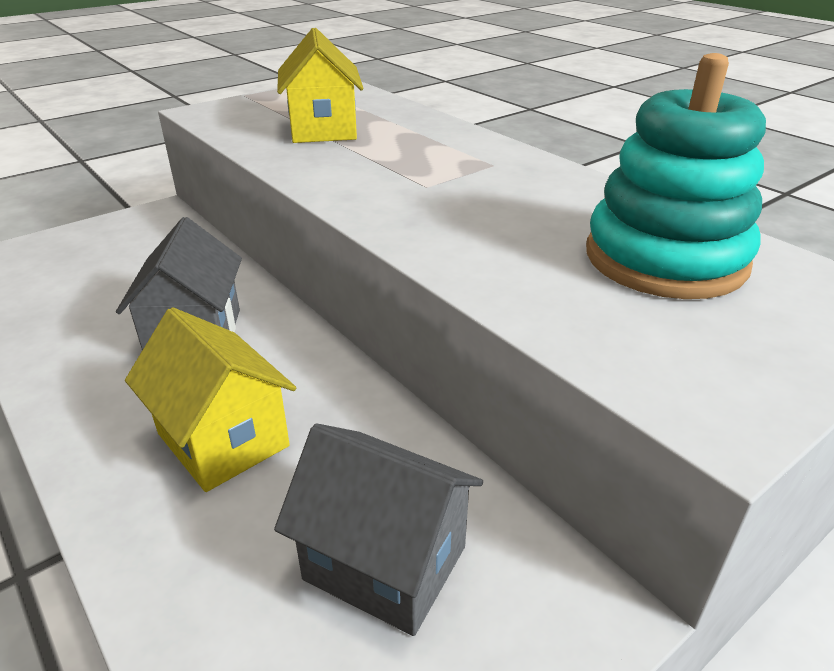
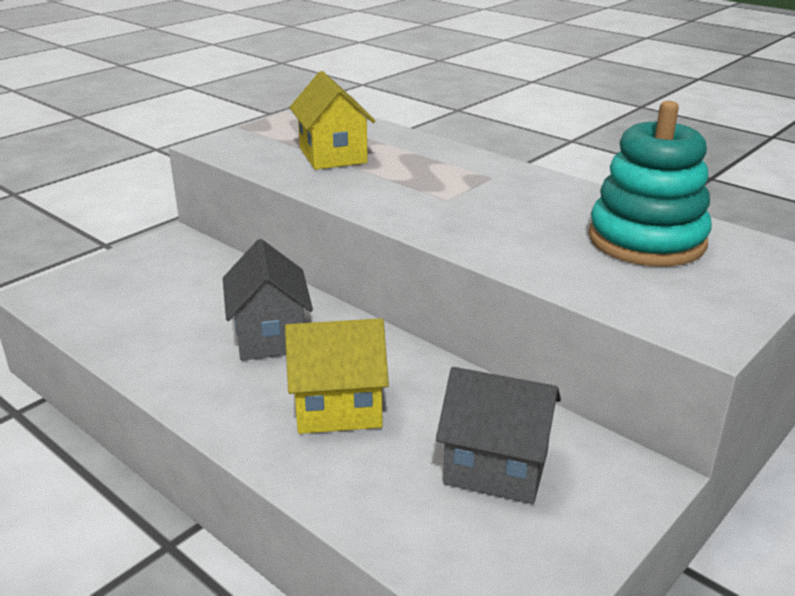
camera: 10 degrees left, 5 degrees down
(223, 440) = (338, 408): yellow house -> yellow house turned 45 degrees counterclockwise

